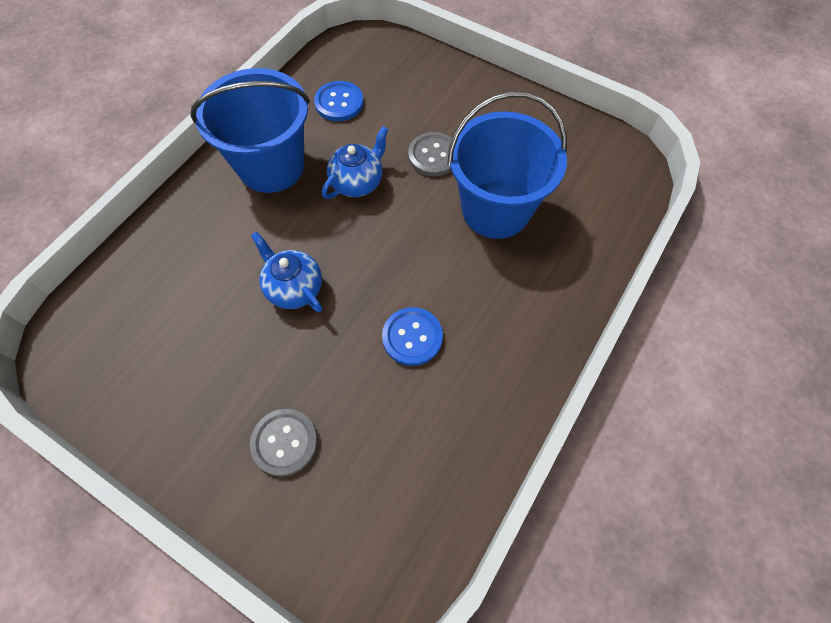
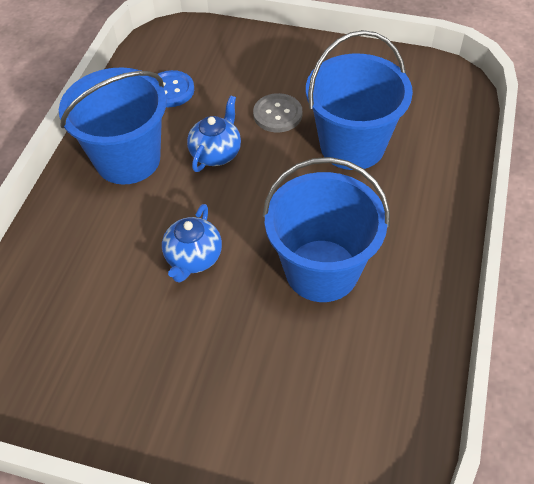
camera: 15 degrees left, 10 degrees down
(284, 442) = (240, 393): grey button -> none
(294, 288) = (193, 258): blue teapot -> blue teapot turned 105 degrees counterclockwise
(412, 337) = (321, 270): blue button -> blue bucket

